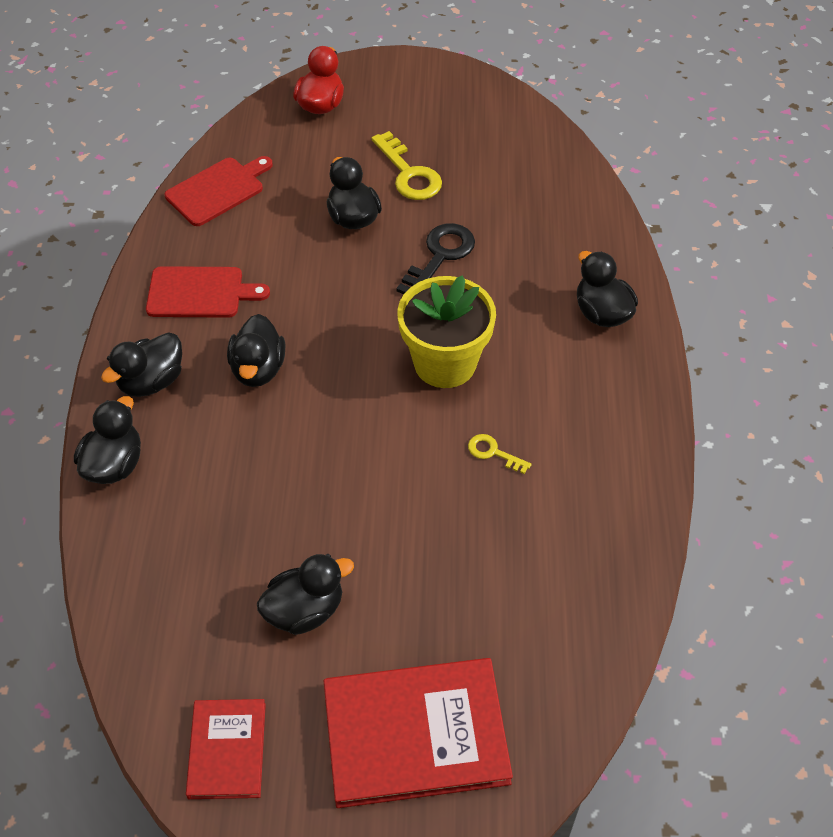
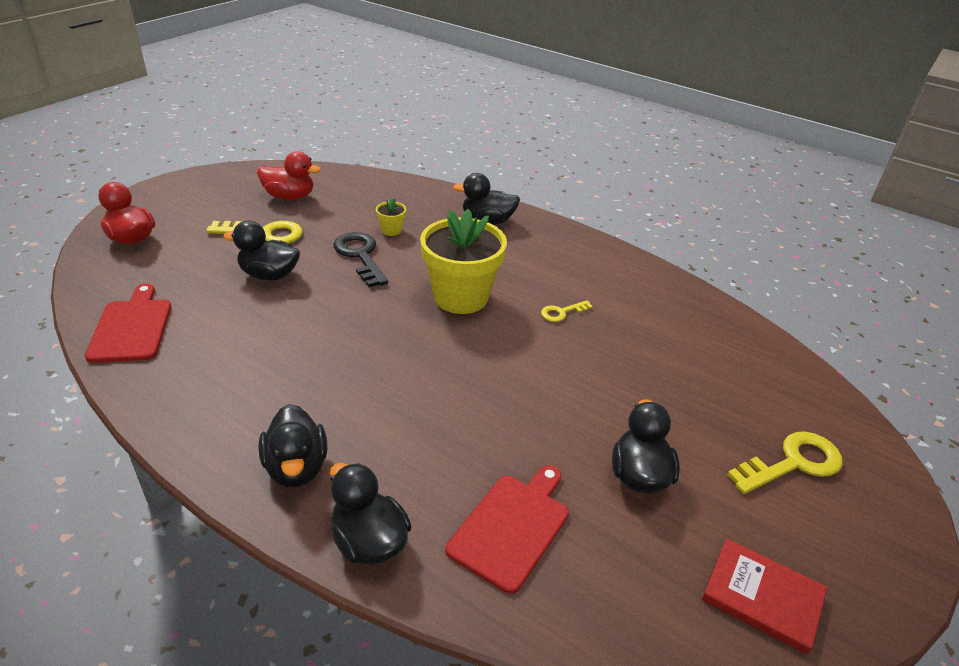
camera: 60 degrees left, 15 degrees down
(200, 293) = (232, 389): red cutting board -> red cutting board (512, 527)
(258, 369) = (361, 392): black duck -> none
(415, 734) = (793, 463): red book -> yellow key
(485, 148) = (289, 197): none -> red duck
(505, 252) = (391, 230): none -> yellow flower pot

